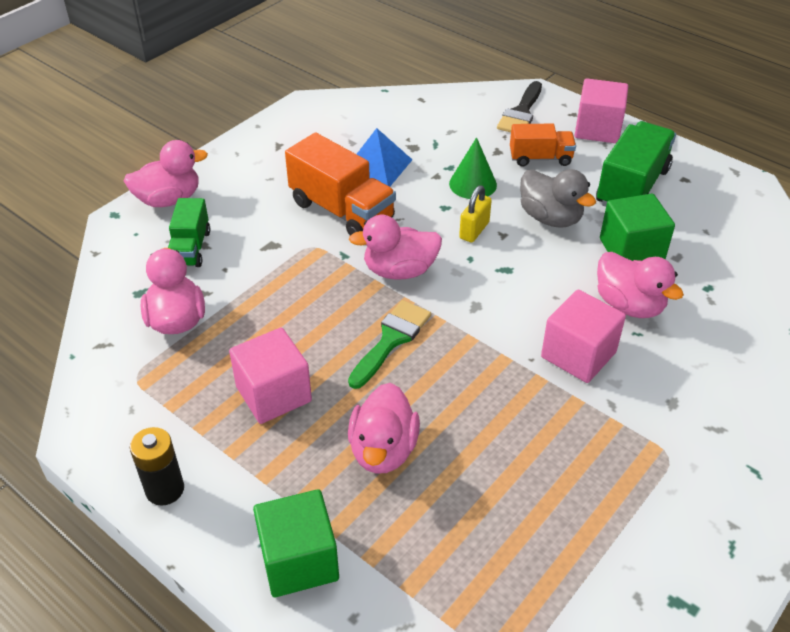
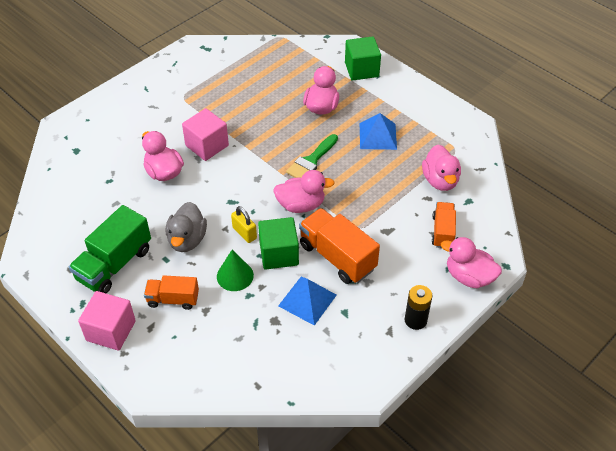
camera: 175 degrees left, 5 degrees up
(165, 489) = (426, 98): black battery -> black battery (415, 320)
(169, 199) = (469, 277): pink duck -> pink duck turned 45 degrees clockwise
(190, 248) = (443, 232): green truck -> orange truck
(273, 394) = (378, 136): pink cube -> blue pyramid
(474, 230) = (244, 233): yellow padlock -> yellow padlock turned 75 degrees counterclockwise
(521, 112) = (169, 358): black brush -> none
(550, 218) = (187, 240): grey duck -> grey duck turned 135 degrees counterclockwise
(631, 250) = (143, 210): green cube -> green cube (279, 254)

